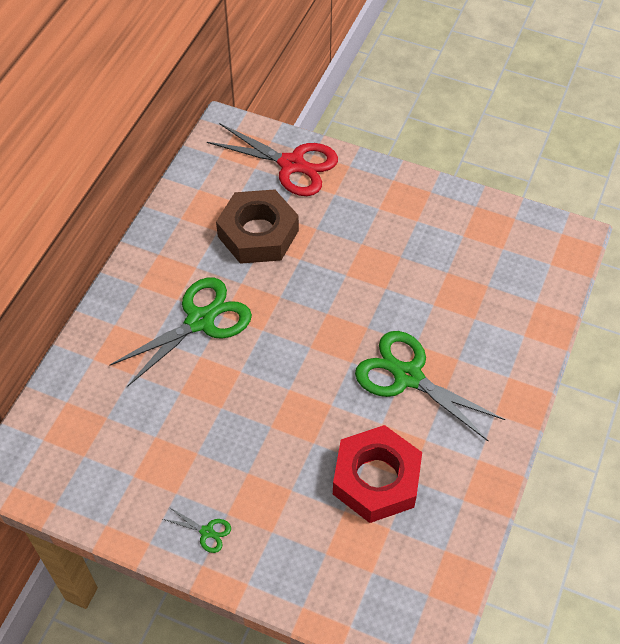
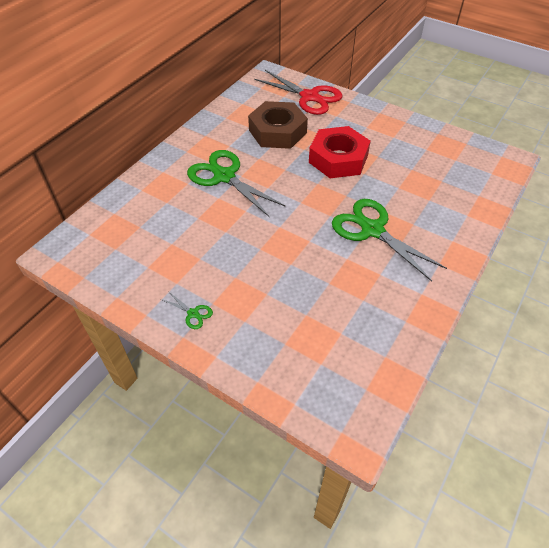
camera: 10 degrees right, 5 degrees down
(200, 320) = (224, 176): green scissors -> green scissors turned 105 degrees counterclockwise
(376, 479) = (336, 296): red nut -> red nut (338, 159)

